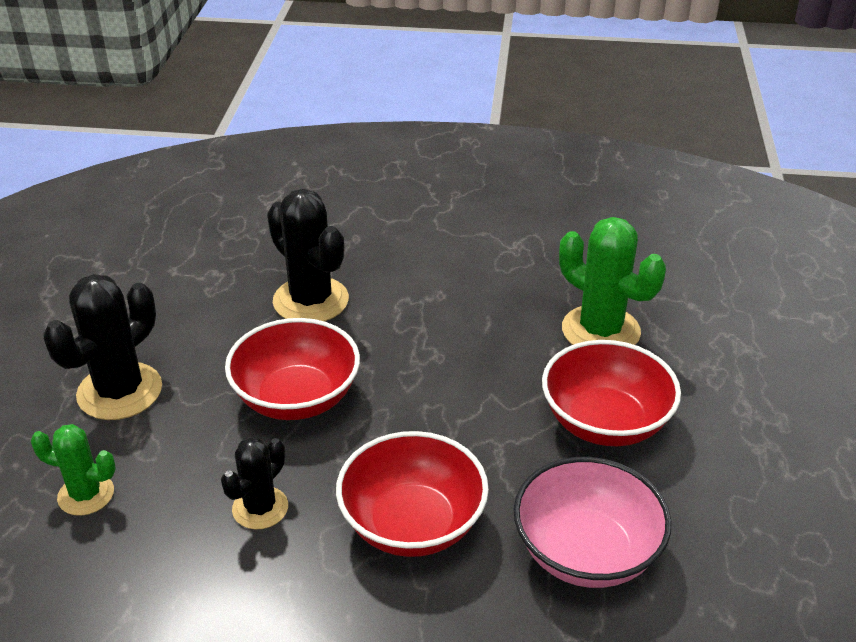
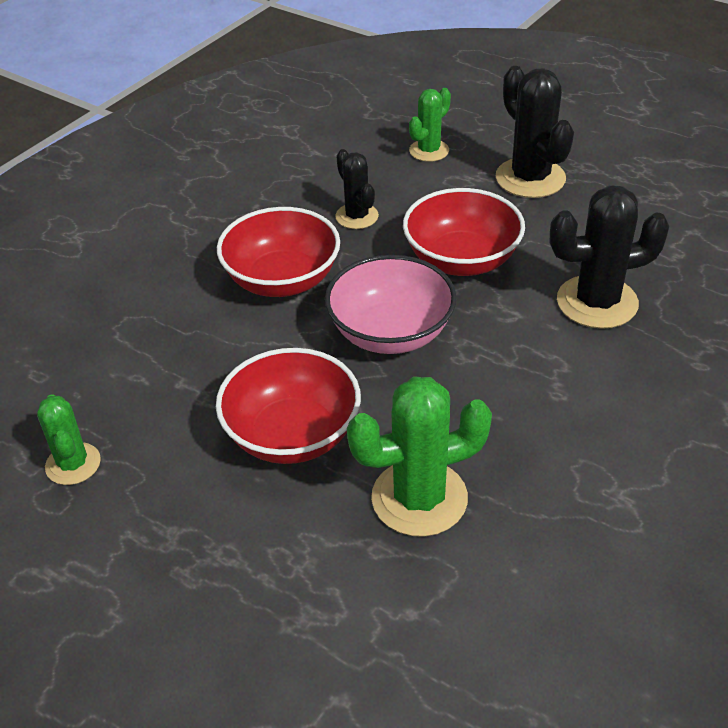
camera: 120 degrees right, 5 degrees up
(586, 552) = (178, 357): pink bowl -> pink bowl (391, 333)
(771, 555) = (73, 464): none -> green cactus

